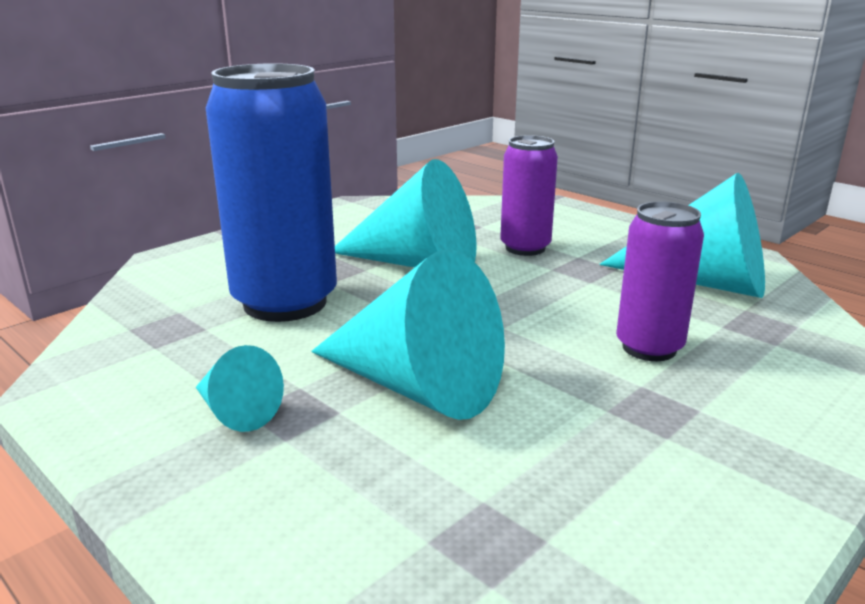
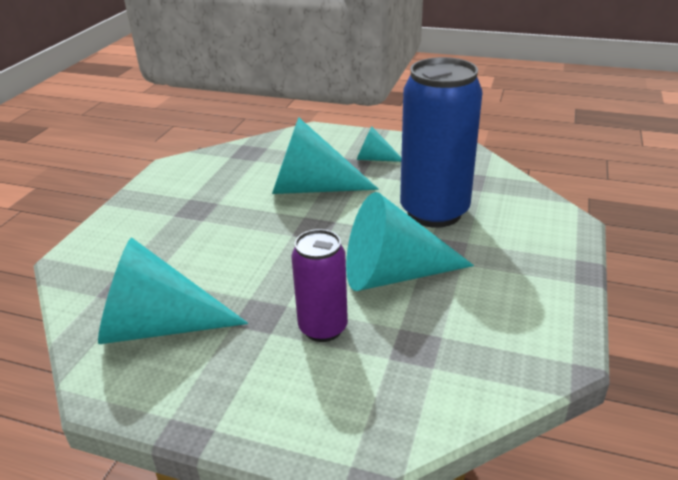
camera: 155 degrees right, 10 degrees up
(649, 348) = (199, 244): purple can -> none

